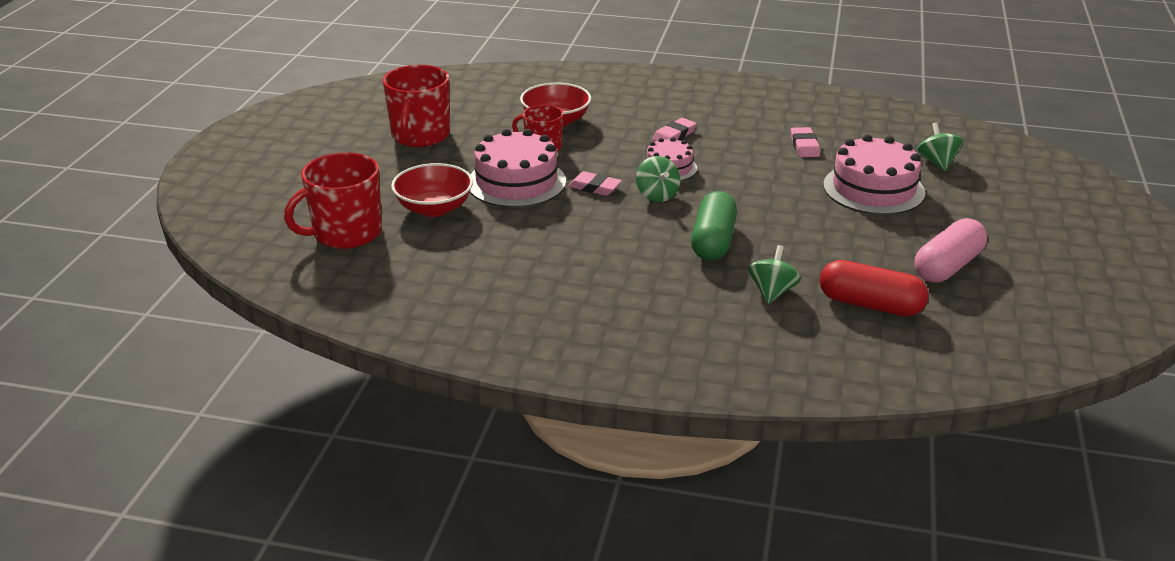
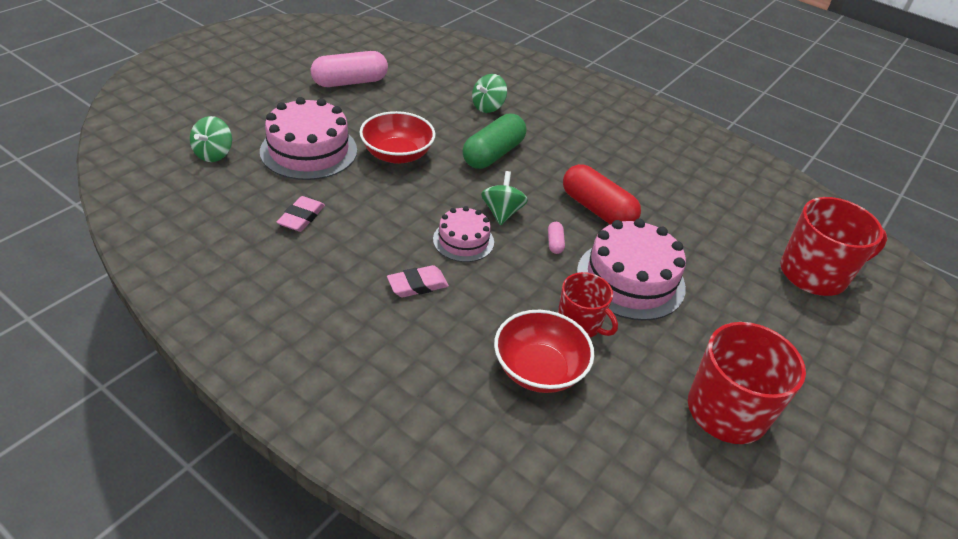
camera: 160 degrees left, 10 degrees up
(434, 208) = (724, 275): red bowl -> red bowl (397, 154)
(594, 187) = (555, 243): pink eraser -> pink capsule
(870, 305) = (434, 80): red capsule -> red capsule (597, 209)

